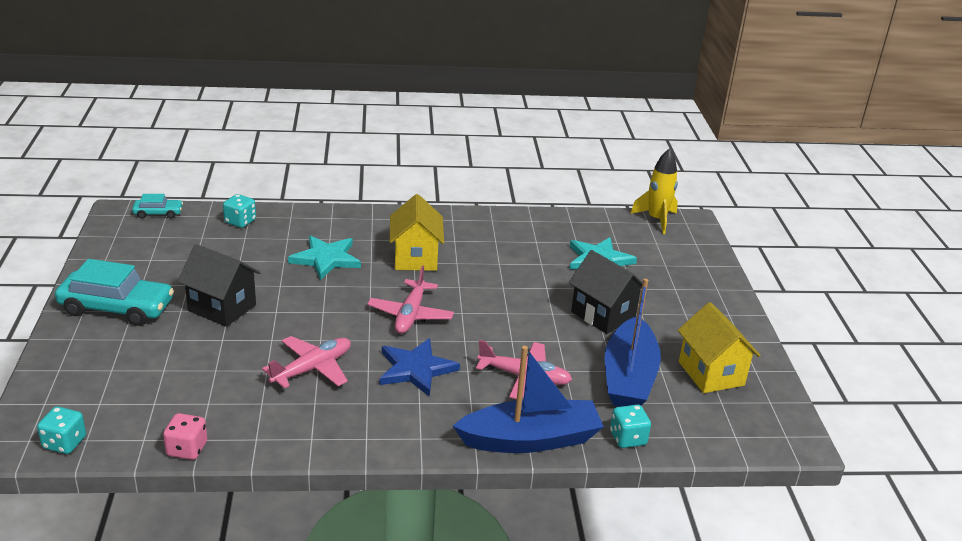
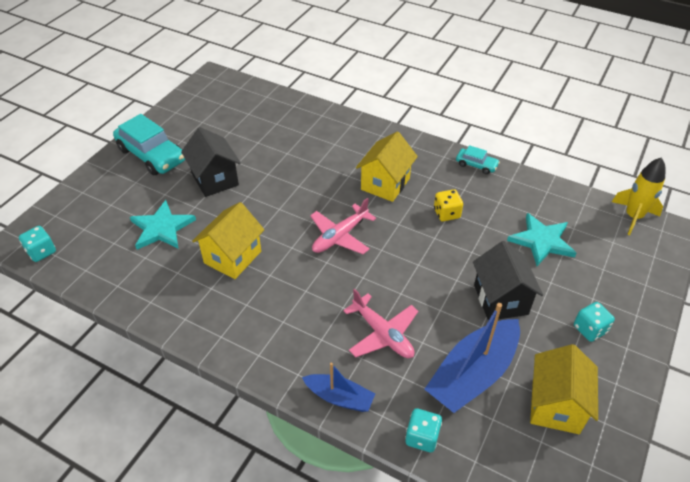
camera: 35 degrees right, 15 degrees up
(158, 213) = (236, 84): turquoise car -> turquoise car (476, 165)
(187, 449) = (103, 290): pink dice -> none
(240, 221) = (284, 108): turquoise dice -> turquoise dice (589, 329)
(312, 369) = (232, 257): pink plane -> yellow house
(326, 259) = (317, 161): turquoise star -> turquoise star (161, 228)
(416, 369) = (304, 289): blue star -> none
(497, 264) = (446, 213): none -> yellow dice
(530, 439) = (339, 397): blue boat -> blue boat, size x0.56

